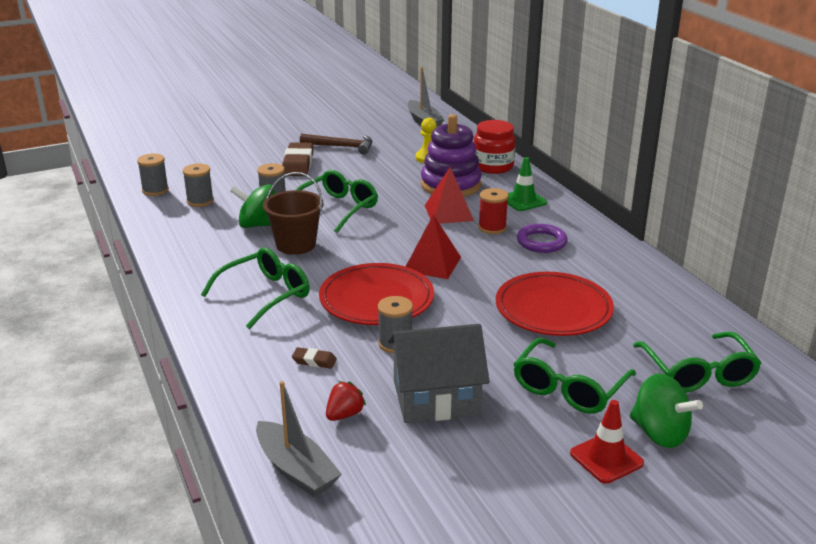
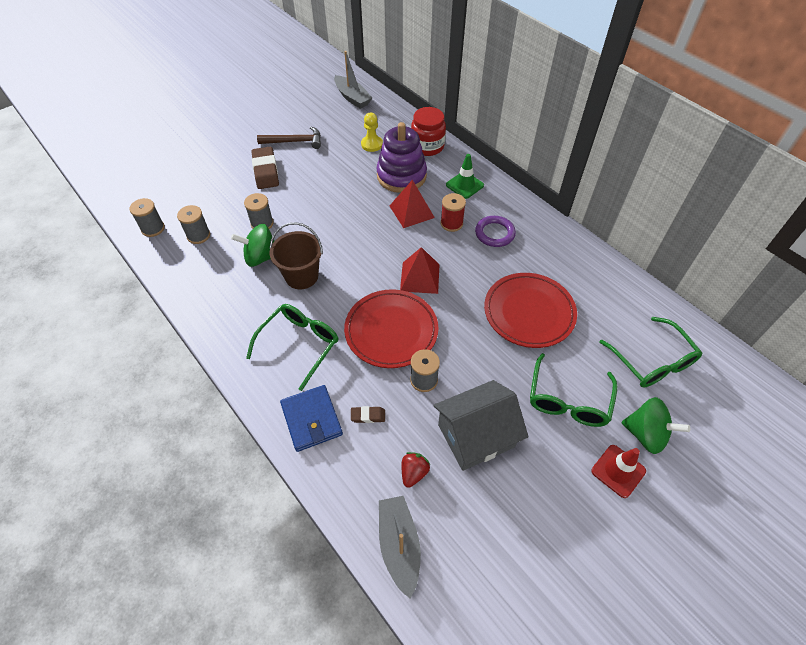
camera: 15 degrees left, 25 degrees up
(248, 353) = (311, 419): none -> blue wallet
(296, 469) = (399, 545): grey boat -> grey boat turned 135 degrees counterclockwise
(337, 208) = (319, 223): green glasses -> none

